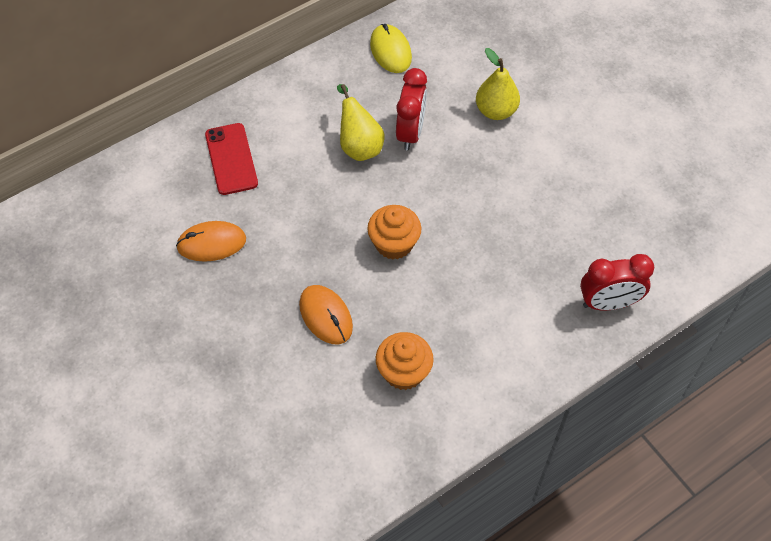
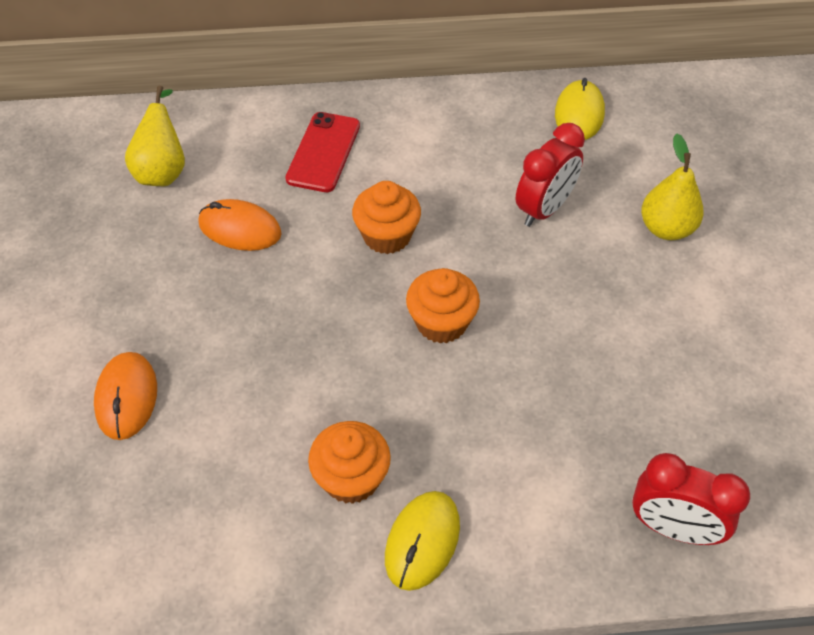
camera: 30 degrees right, 5 degrees down
(318, 200) = (387, 236): none -> orange cupcake
(326, 316) = (306, 366): orange mouse -> orange mouse (127, 397)
(359, 146) = (474, 198): yellow pear -> yellow pear (163, 171)
(472, 387) = (422, 541): none -> yellow mouse

